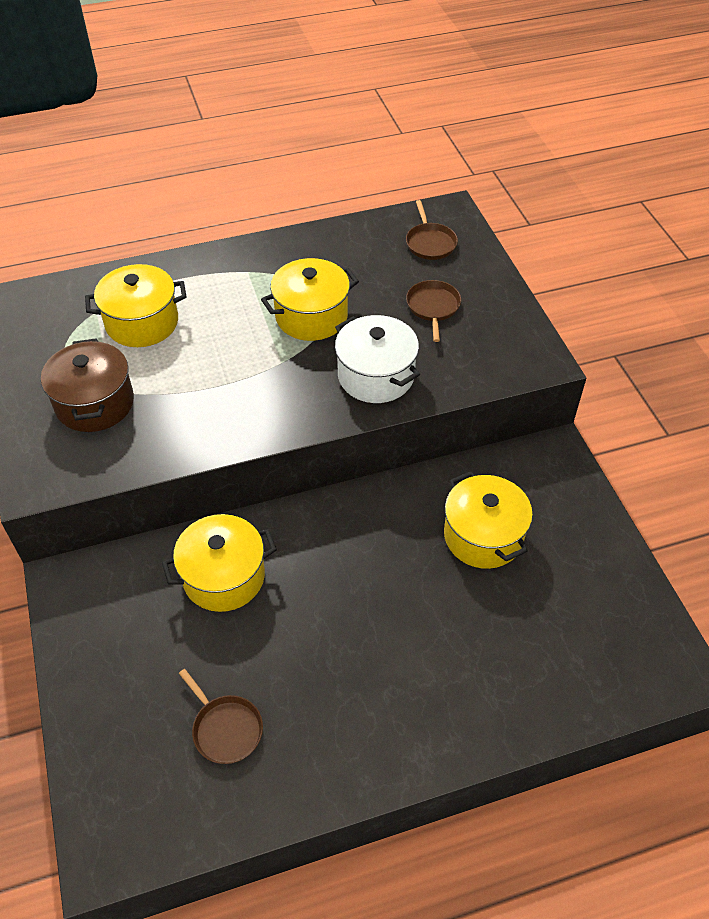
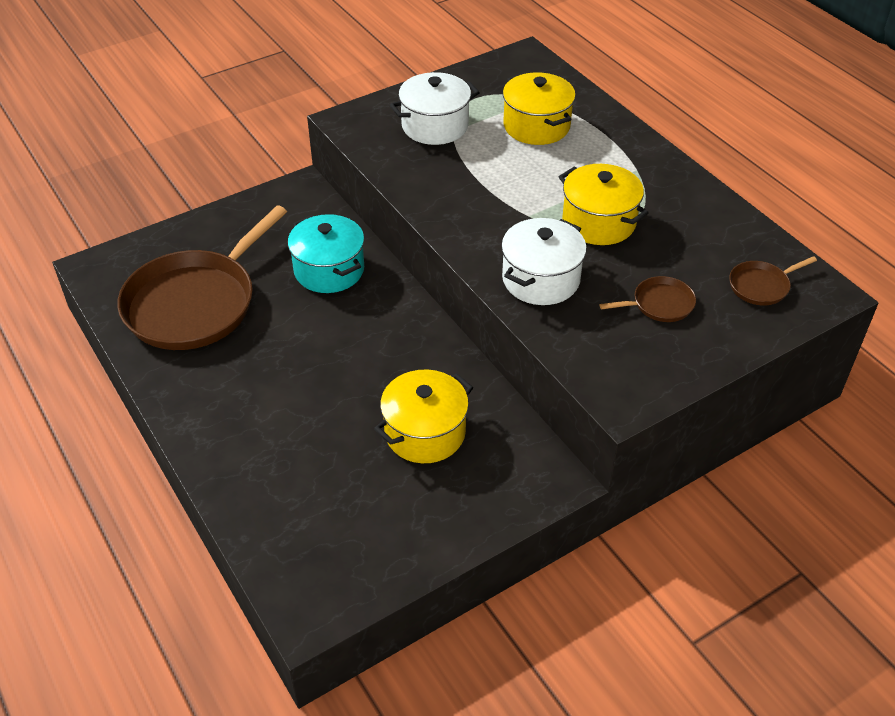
camera: 75 degrees right, 5 degrees down
(95, 403) = (435, 126): brown pot -> white pot
(224, 577) = (329, 270): yellow pot -> turquoise pot
(225, 729) = (195, 303): brown pan -> brown pan, size x2.37

